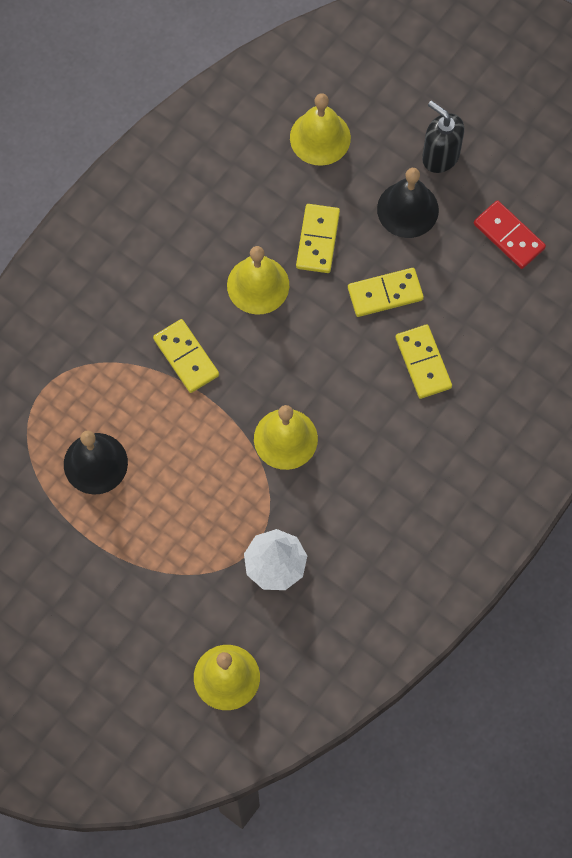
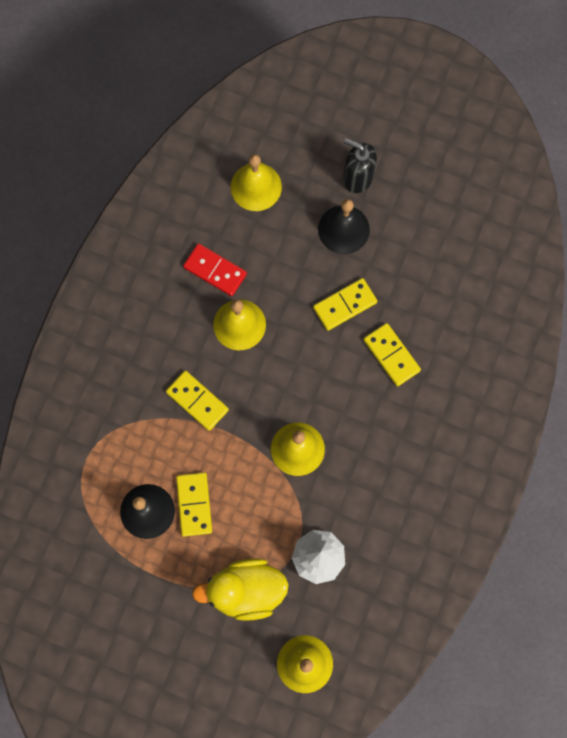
camera: 15 degrees left, 5 degrees up
(182, 579) = (246, 591): none -> yellow duck
(317, 240) = (277, 274): yellow domino -> yellow domino (194, 504)
(508, 236) = (431, 231): red domino -> red domino (215, 271)

